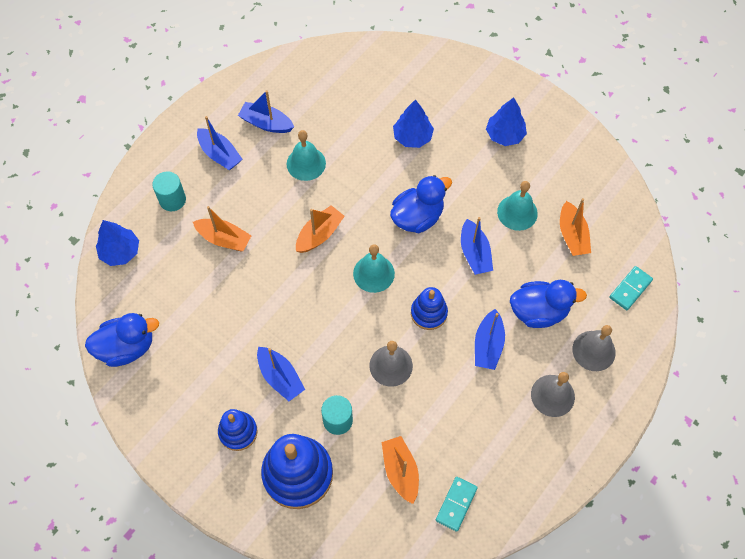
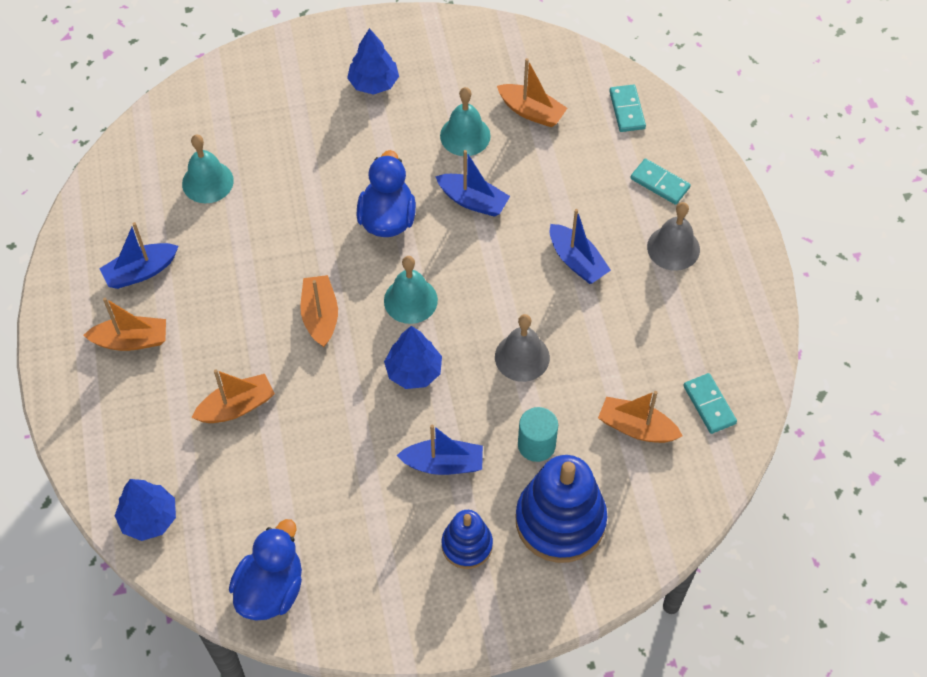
camera: 50 degrees left, 5 degrees down
(172, 200) = (138, 423): turquoise cylinder -> none
(220, 154) = (131, 340): blue boat -> orange boat
(306, 163) = (227, 270): turquoise bell -> turquoise bell (207, 182)
(412, 137) = (295, 158): blue tree -> blue tree (413, 371)
(429, 313) = (498, 285): blue stacking toy -> none
(539, 311) = (582, 196): blue duck -> none
(594, 350) = (659, 183): grey bell -> turquoise domino

